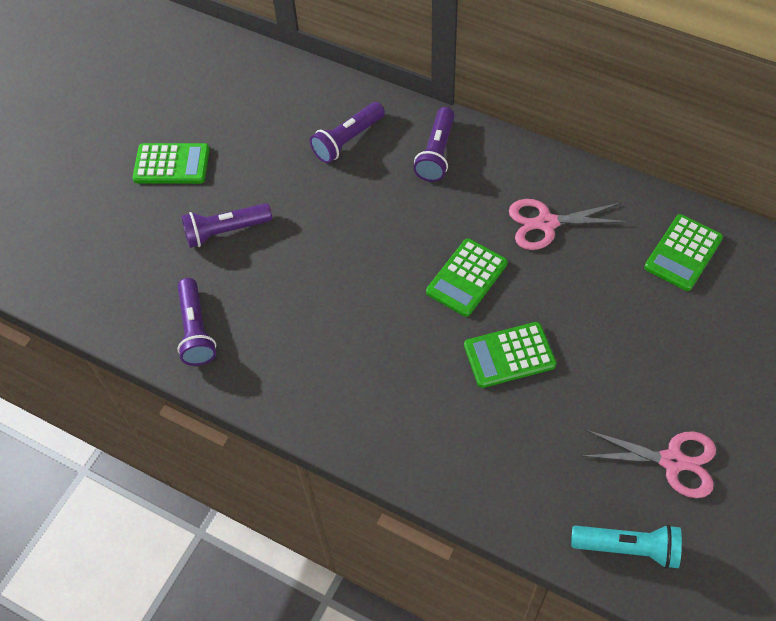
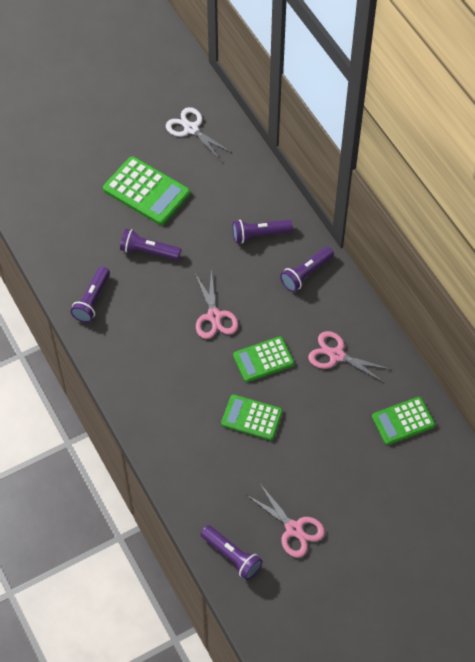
camera: 30 degrees right, 0 degrees up
(171, 164) = (146, 191): green calculator -> green calculator, size x1.53
(175, 69) = (191, 129): none -> white scissors
(367, 261) = (214, 316): none -> pink scissors
(628, 548) = (232, 556): turquoise flashlight -> purple flashlight

